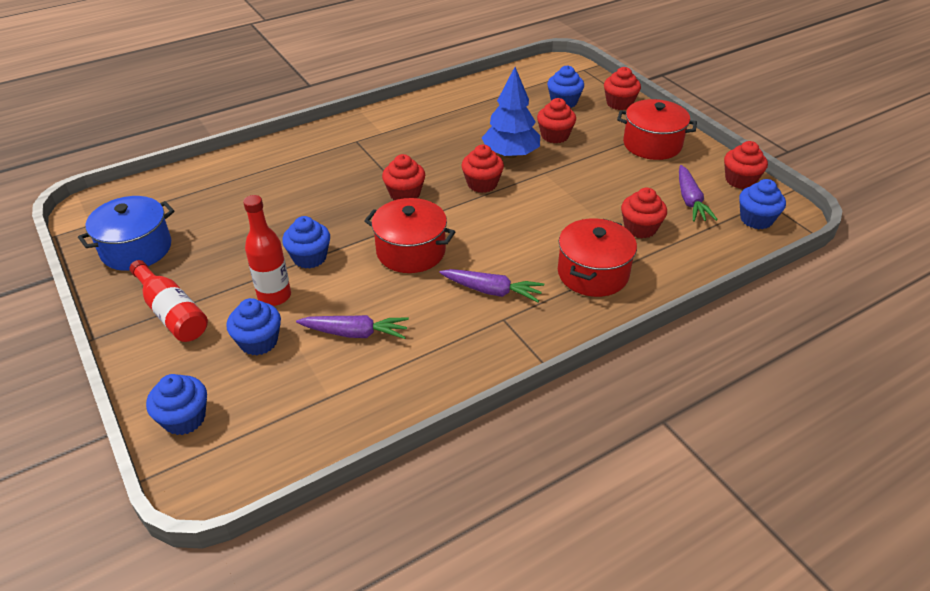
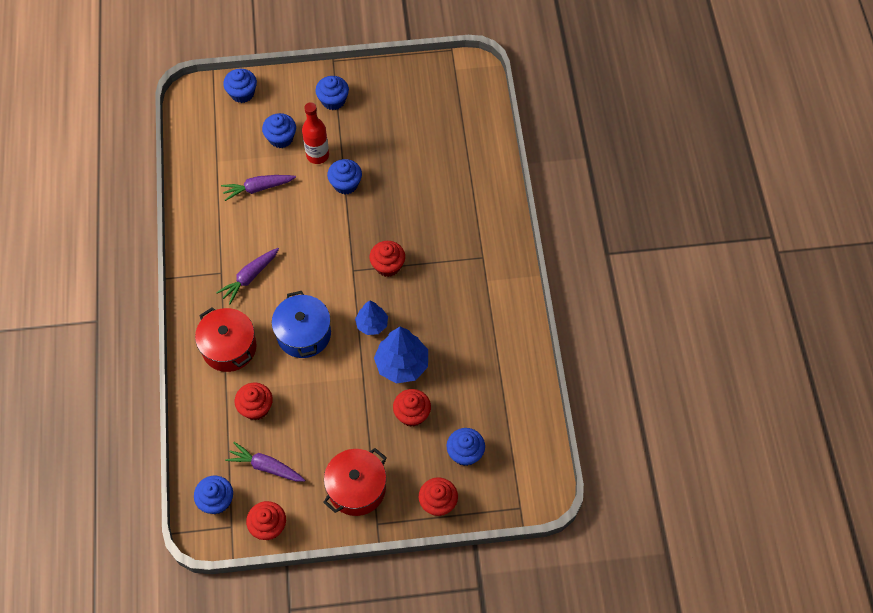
camera: 115 degrees right, 20 degrees up
(136, 249) = (411, 91): blue pot -> blue pot (304, 334)
(172, 313) = (333, 100): red bottle -> blue cupcake
(355, 333) = (258, 188): purple carrot -> purple carrot turned 45 degrees clockwise
(411, 251) = (317, 245): red pot -> none
(482, 184) = (372, 324): red cupcake -> blue tree

